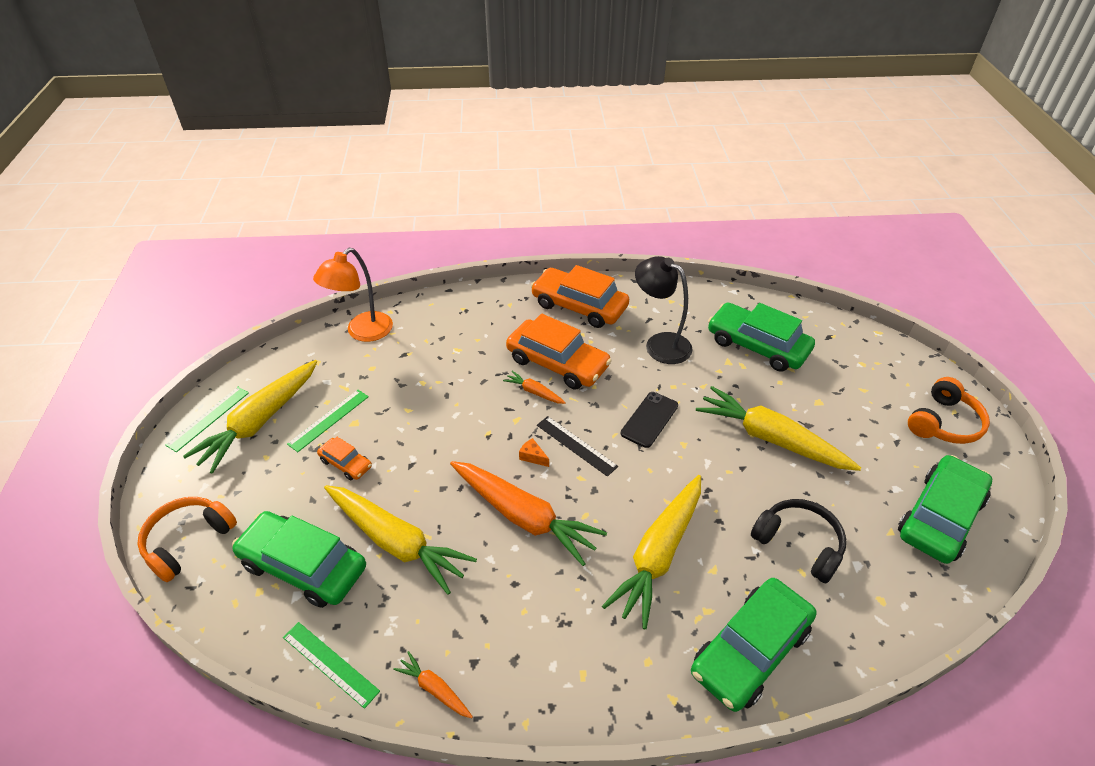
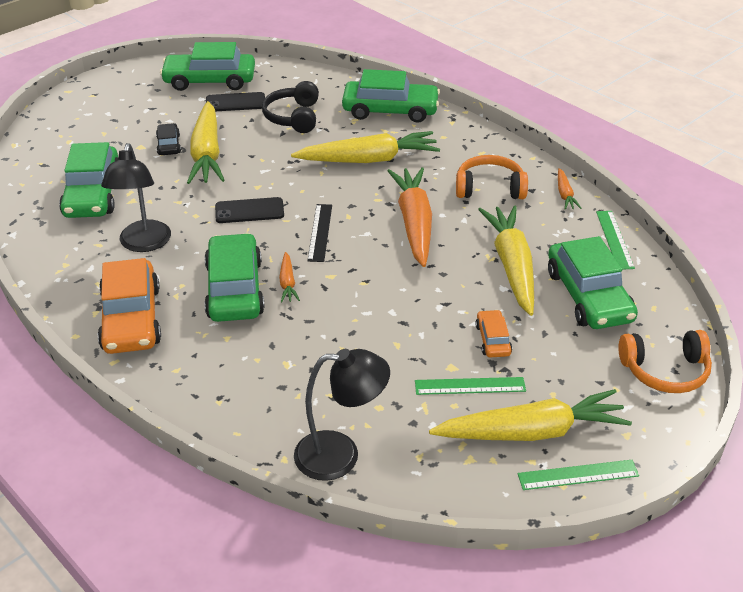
camera: 130 degrees left, 5 degrees down
(362, 332) = (340, 455): orange lamp -> black lamp
(533, 457) = (358, 247): orange cheese -> none
(557, 363) = (235, 289): orange car -> green car
(807, 421) = (169, 145): none -> black car
(867, 512) = (235, 102): none -> black phone
(944, 423) = (110, 96): orange headphones -> orange headphones (489, 188)

